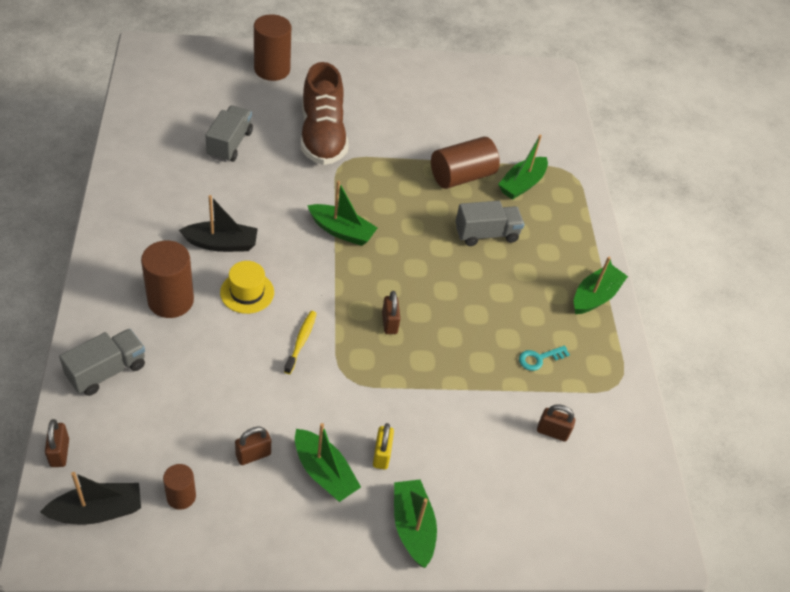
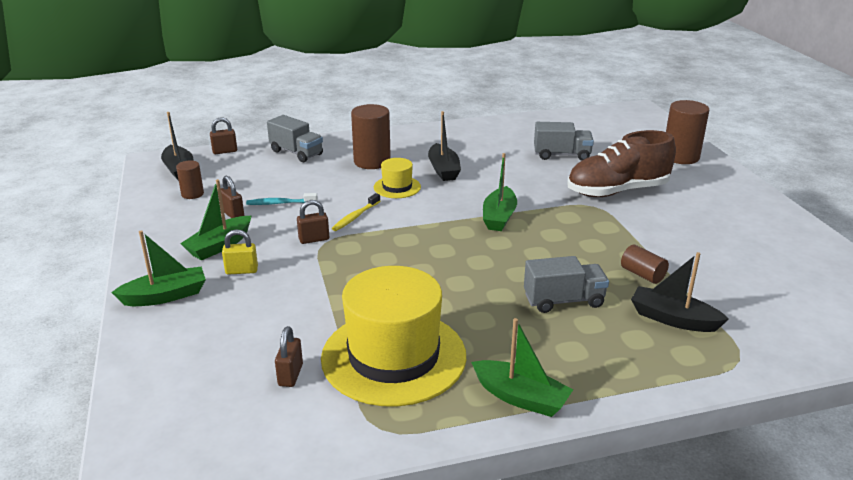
camera: 85 degrees right, 20 degrees down
(243, 405) = (280, 203): none -> turquoise toothbrush
(301, 341) = (355, 217): yellow toothbrush -> yellow toothbrush turned 120 degrees clockwise
(389, 323) = (397, 256): brown padlock -> brown padlock (314, 239)
(461, 176) = (642, 274): brown cylinder -> brown cylinder, size x0.55
(486, 234) = (563, 300): grey truck -> grey truck turned 75 degrees counterclockwise
(521, 184) = (673, 319): green boat -> black boat
(539, 358) = (393, 356): turquoise key -> yellow hat

